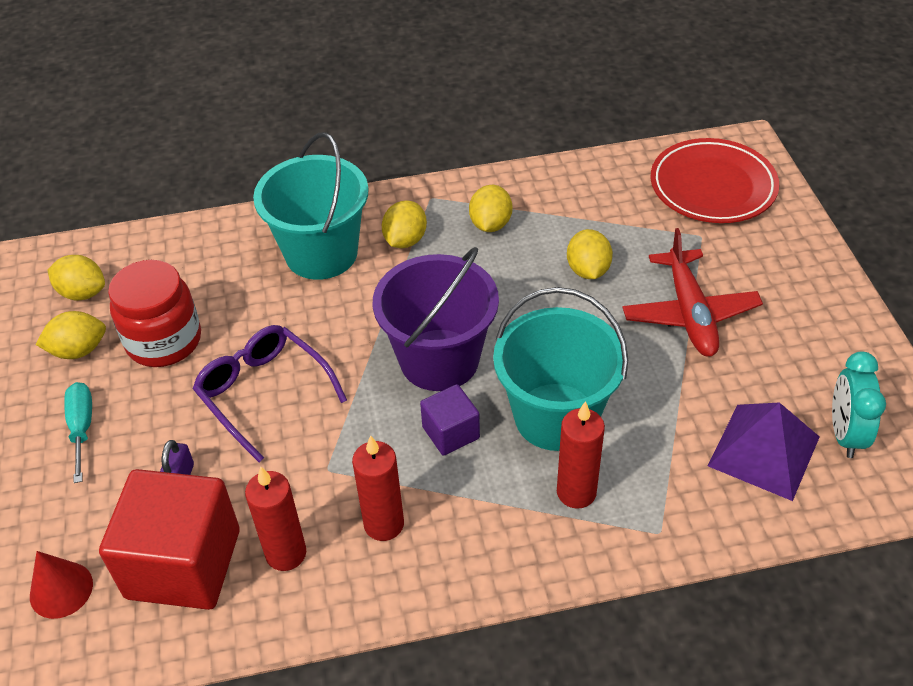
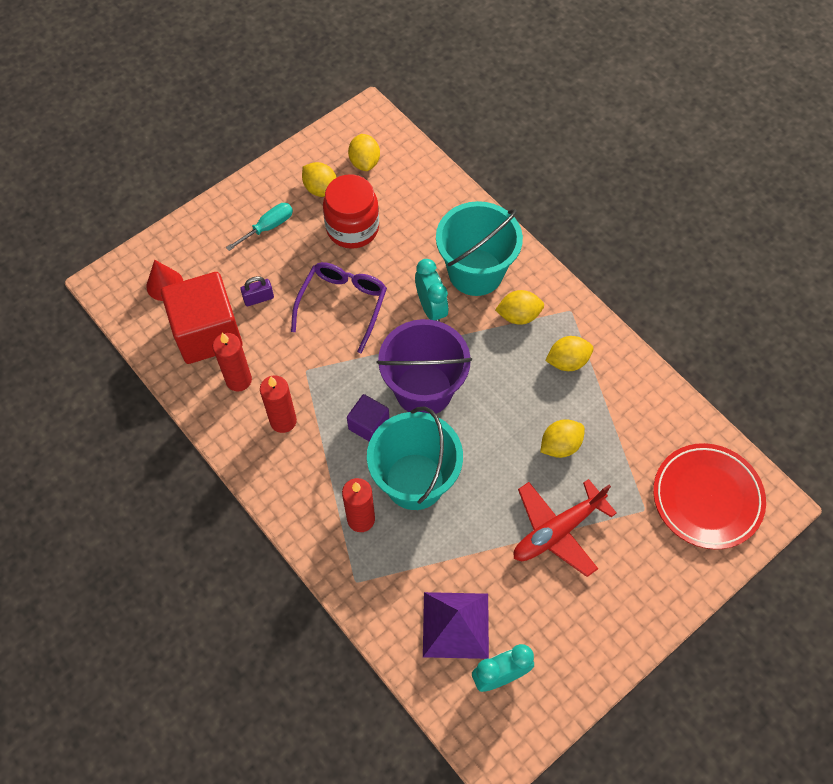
camera: 60 degrees right, 15 degrees up
(336, 310) = (431, 308): none -> turquoise clock

